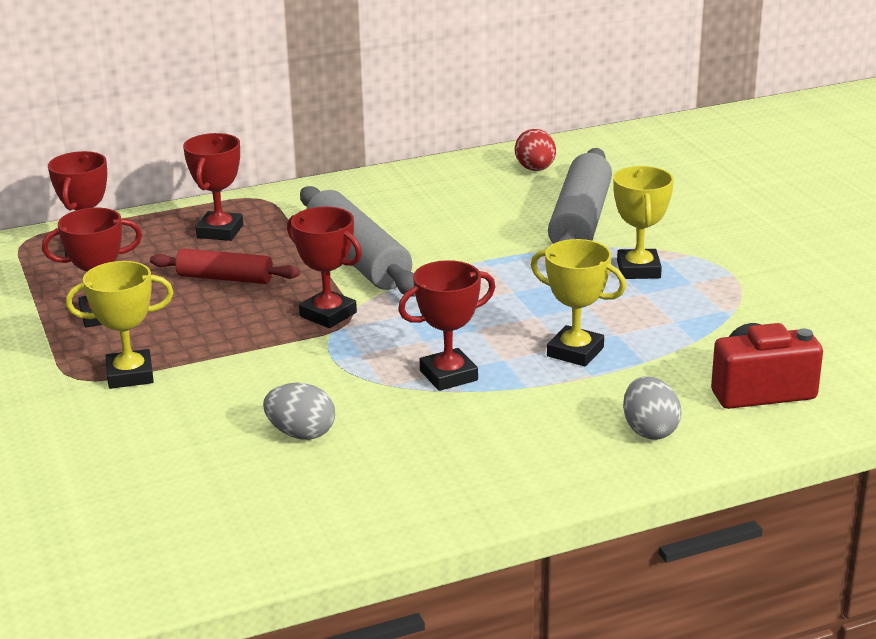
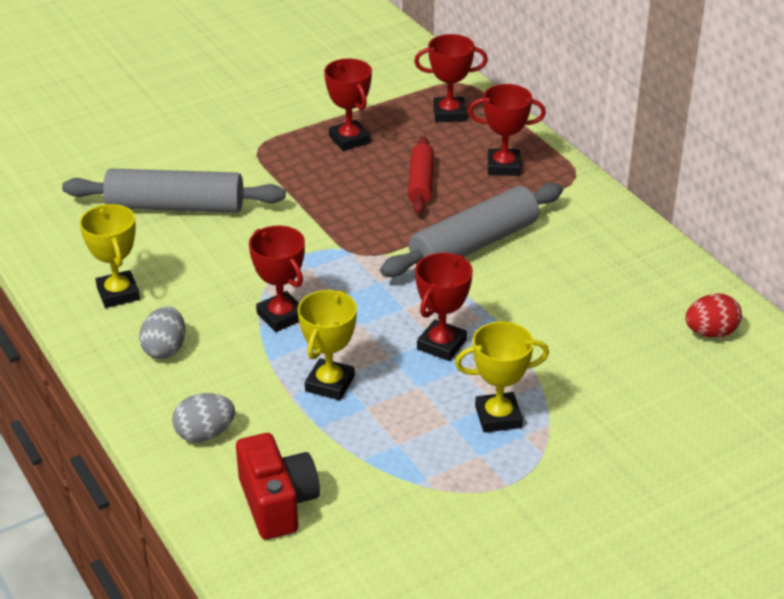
camera: 80 degrees right, 10 degrees up
(130, 375) = (264, 168): yellow trophy -> yellow trophy (118, 293)
(301, 434) = (191, 255): grey egg -> grey egg (165, 349)
(328, 314) = (370, 242): red trophy -> red trophy (441, 345)
(580, 221) = (595, 372): grey rolling pin -> grey rolling pin (175, 206)

